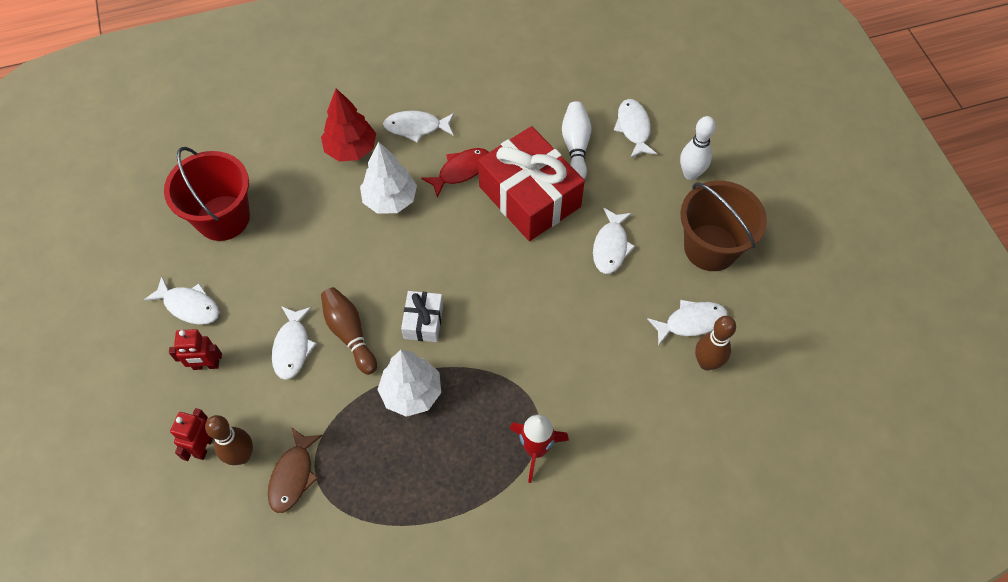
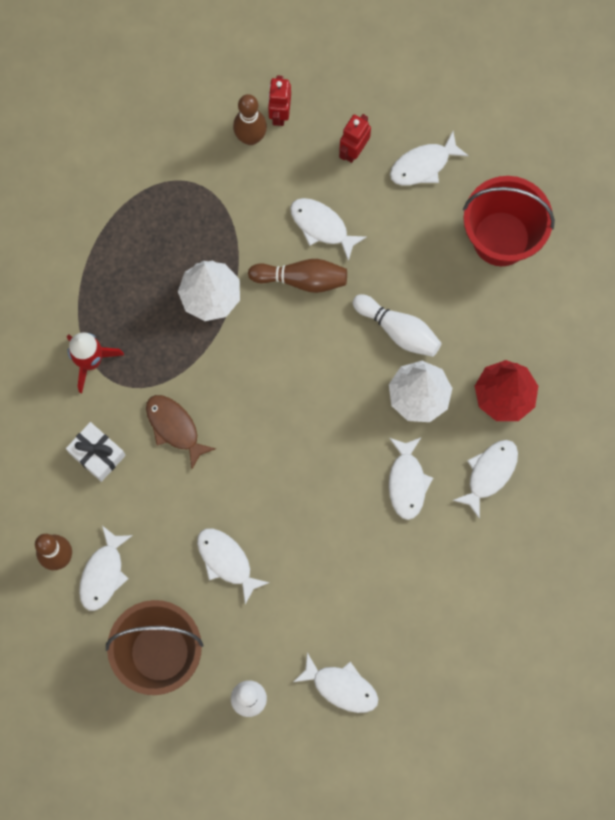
camera: 125 degrees right, 15 degrees up
(204, 446) = (279, 114): red robot -> red robot turned 135 degrees counterclockwise
(293, 476) = (206, 166): brown fish -> brown fish (174, 427)
(423, 321) = (269, 346): white gift -> white gift (97, 454)
(461, 171) = (407, 482): red fish -> white fish
(529, 197) = (332, 526): red gift -> none
(575, 147) = (359, 612): white bowling pin -> white bowling pin (398, 330)

